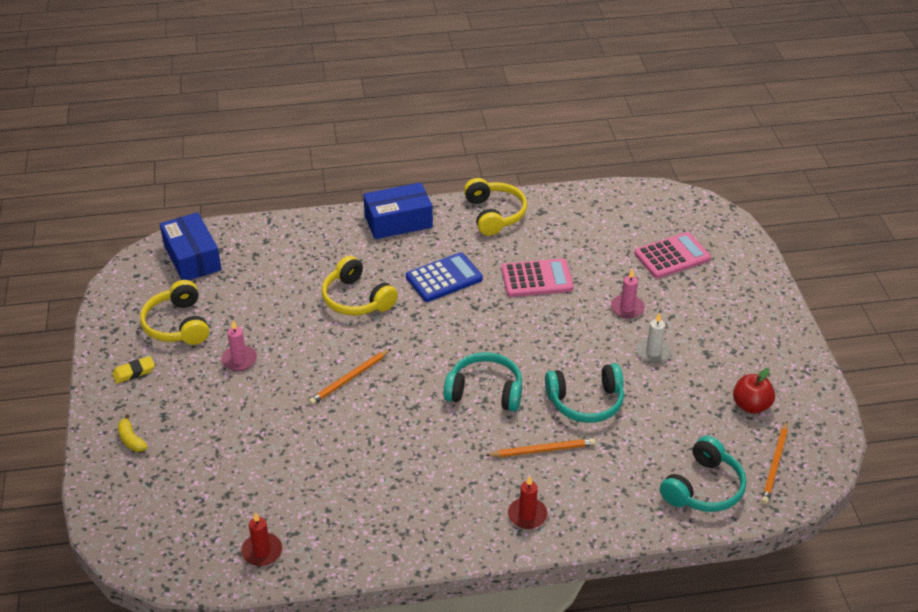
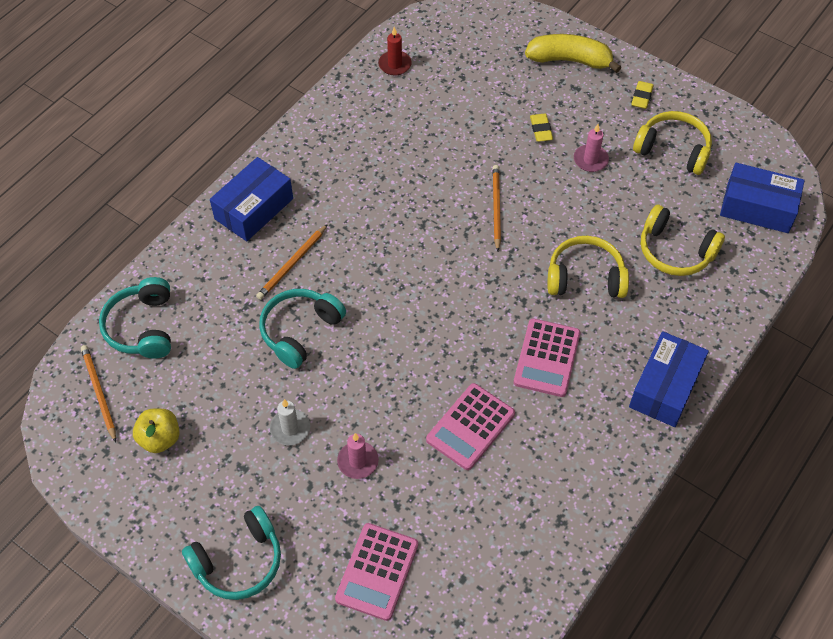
camera: 135 degrees right, 15 degrees up
(131, 440) = (569, 60): yellow banana -> yellow banana, size x2.08
(237, 406) = (541, 130): none -> yellow eraser
(444, 278) = (547, 358): blue calculator -> pink calculator
(485, 391) = (387, 278): turquoise headphones -> turquoise headphones (239, 561)
(494, 214) = (597, 475): yellow headphones -> yellow headphones (675, 251)
(527, 515) = (254, 208): red candle -> blue box
(751, 405) = (160, 439): red apple -> yellow apple

